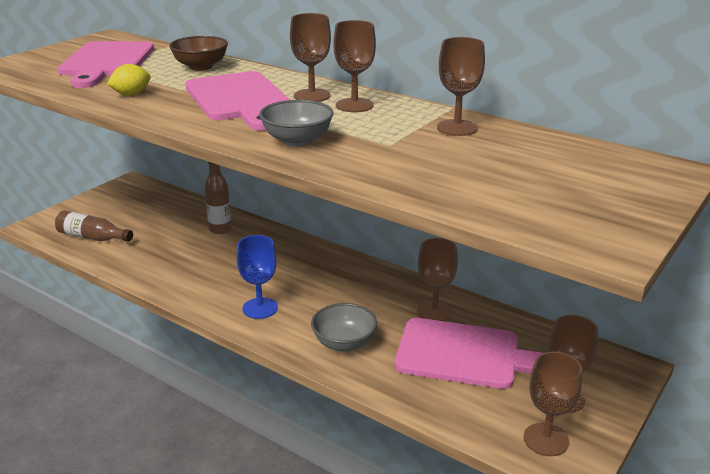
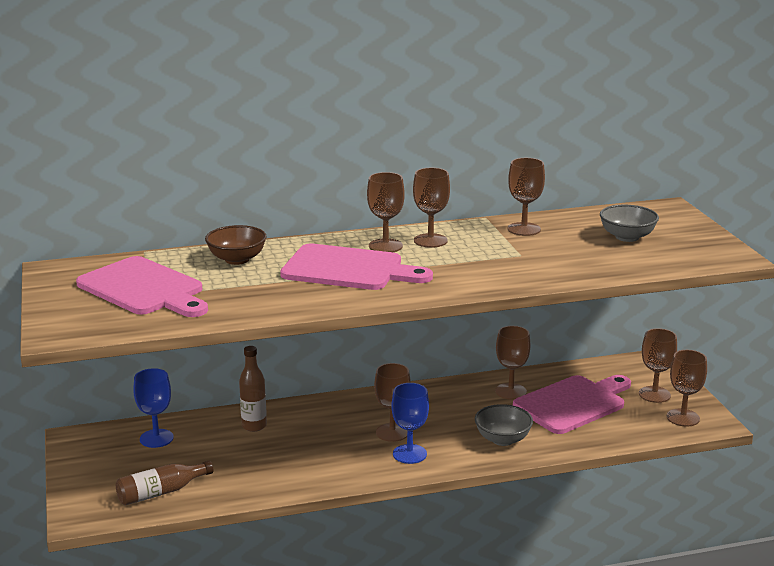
camera: 50 degrees left, 5 degrees down
(131, 94) = (262, 301): yellow lemon -> none
(161, 206) = (156, 438): none -> blue goblet
(284, 286) = (392, 432): none -> brown goblet
(297, 141) = (469, 277): grey bowl -> grey bowl (627, 237)

